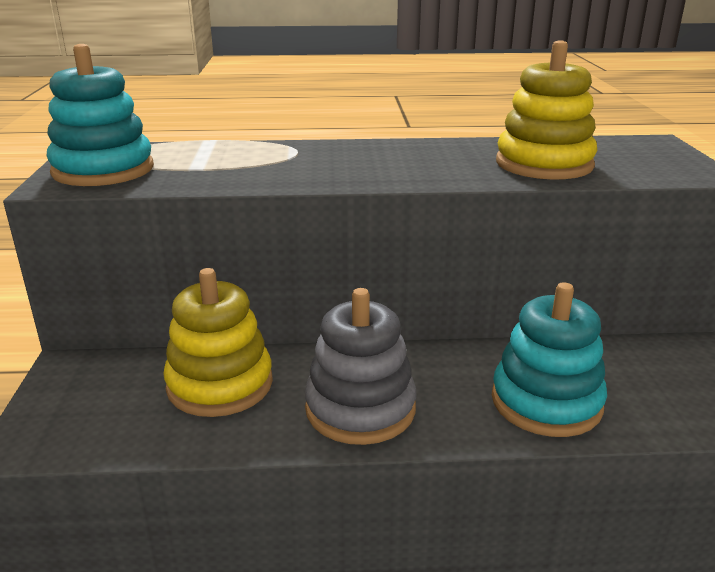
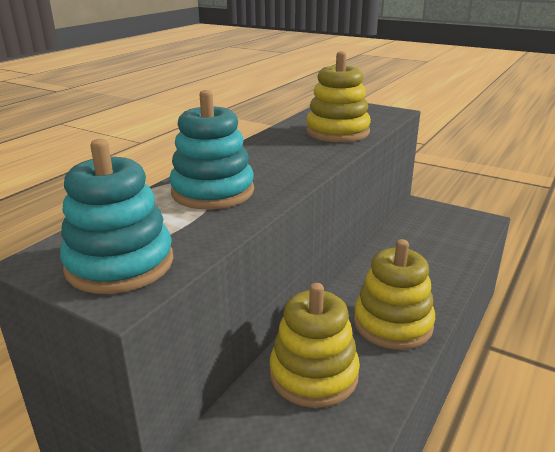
camera: 55 degrees left, 0 degrees up
(360, 408) = (392, 324): grey stacking toy -> yellow stacking toy
(546, 402) = (433, 262): turquoise stacking toy -> turquoise stacking toy (213, 192)

